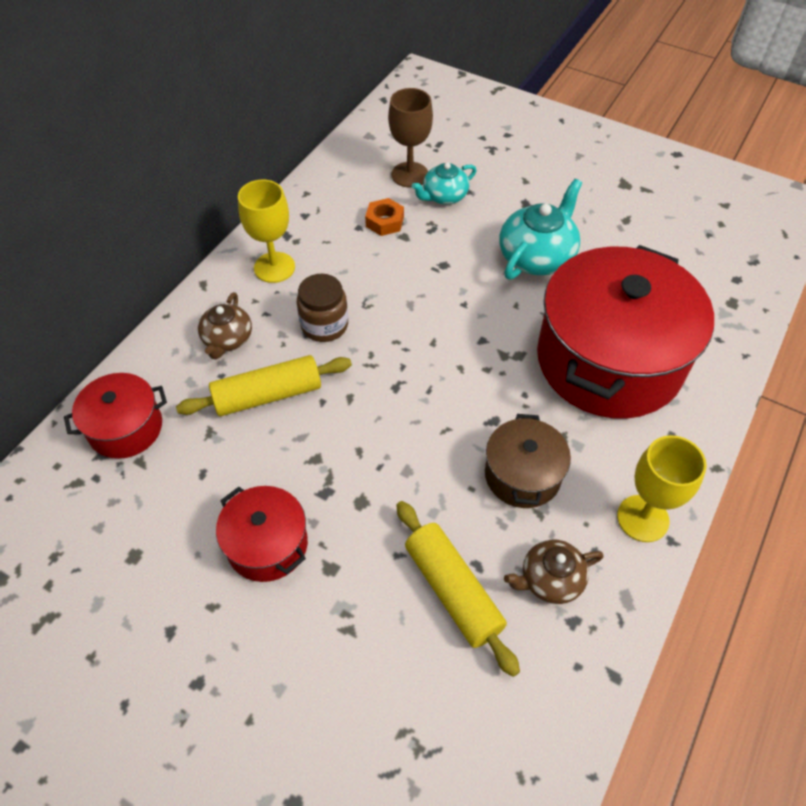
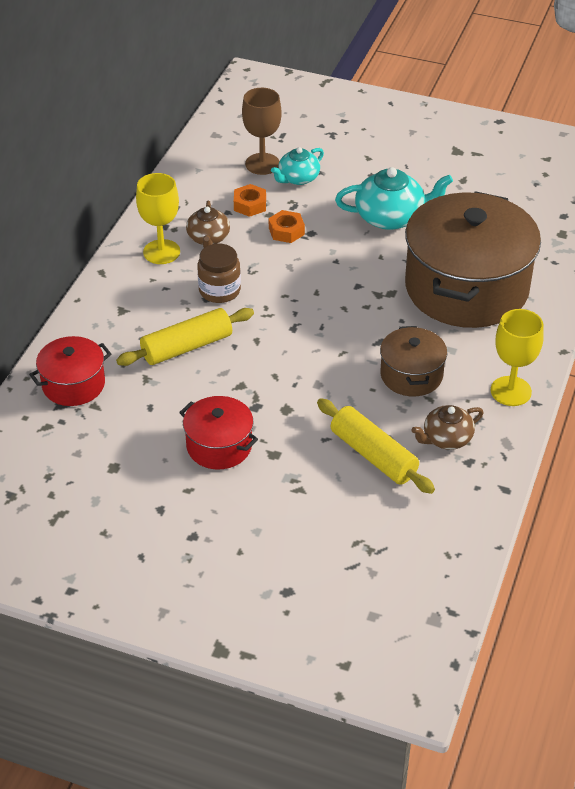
camera: 10 degrees left, 10 degrees down
(227, 339) = (138, 311): brown teapot -> brown teapot (208, 238)
(417, 259) = (286, 231): none -> orange nut
(537, 256) = (391, 217): turquoise teapot -> turquoise teapot turned 60 degrees clockwise
(609, 360) = (466, 288): red pot -> brown pot

